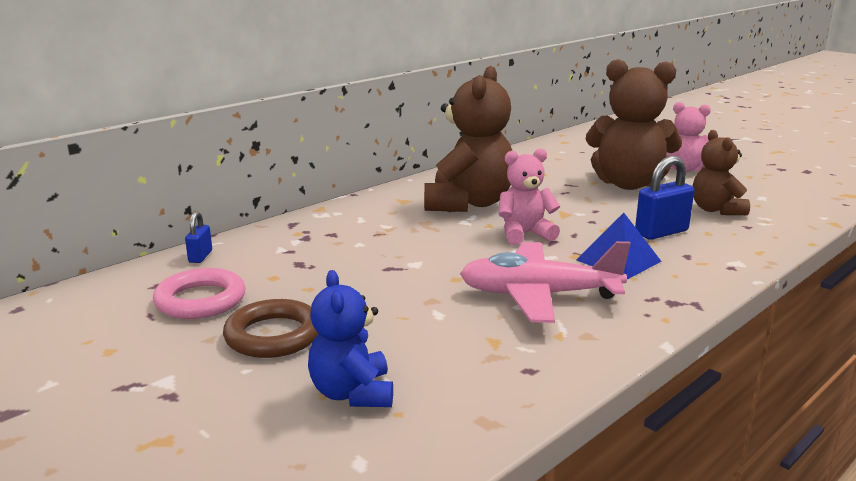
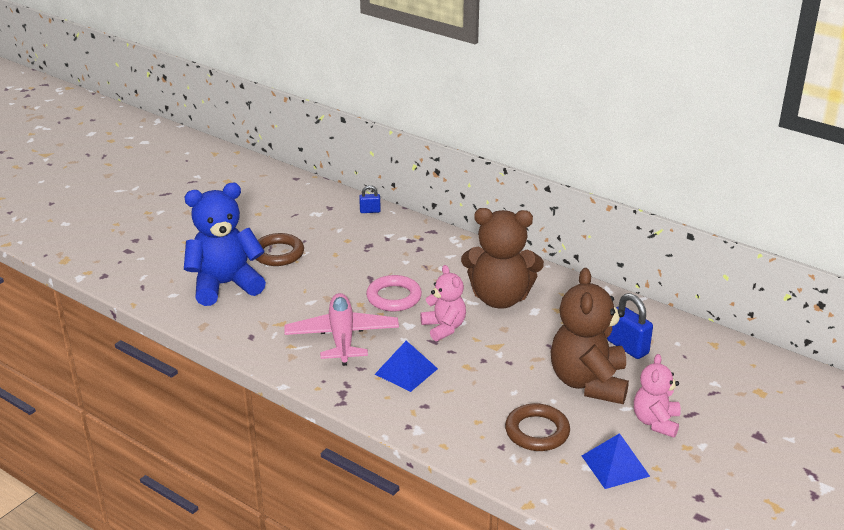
camera: 80 degrees right, 10 degrees up
(200, 300) = (314, 224): pink ring -> pink ring (394, 297)
(352, 393) = (225, 285): blue teddy bear -> blue teddy bear, size x1.72
(661, 232) = (469, 395): blue padlock -> blue padlock (627, 347)
(716, 210) = (537, 431): brown teddy bear -> brown ring
(755, 188) = (615, 466): none -> blue pyramid

